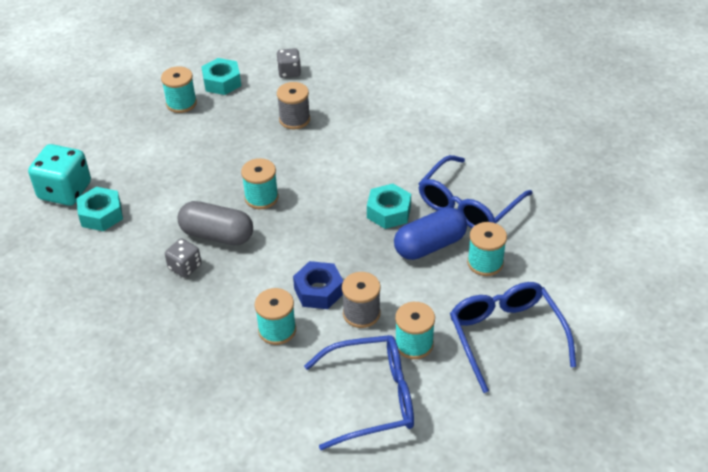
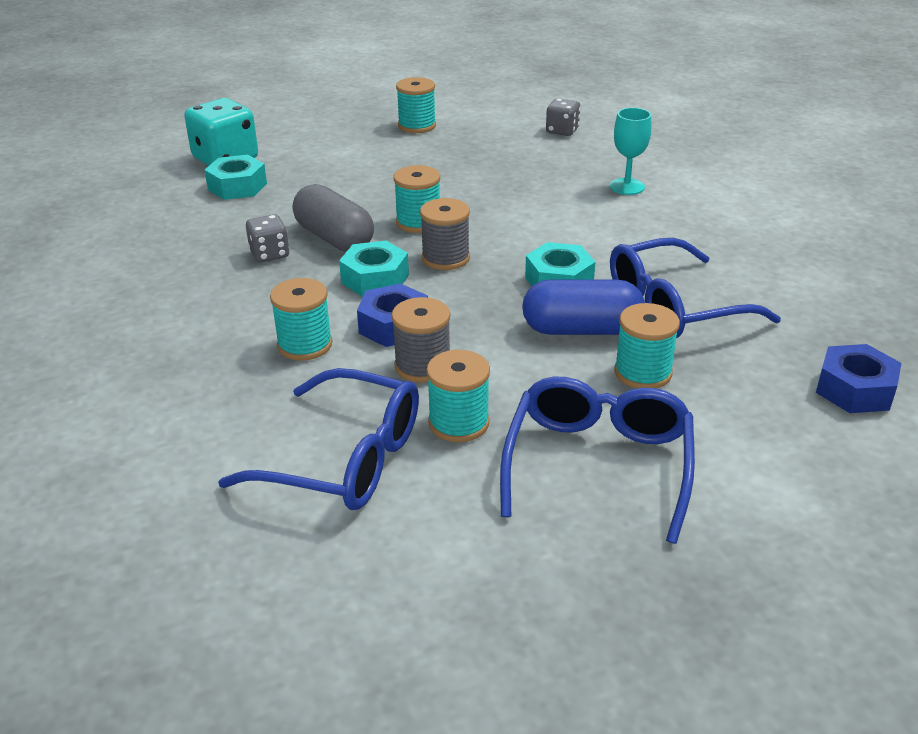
camera: 30 degrees right, 10 degrees down
(222, 82) = (478, 121): turquoise nut -> turquoise nut (375, 279)
(294, 119) = (527, 169): grey spool -> grey spool (445, 258)
(371, 112) = (627, 186): none -> turquoise goblet
(596, 226) = (855, 390): none -> blue nut

